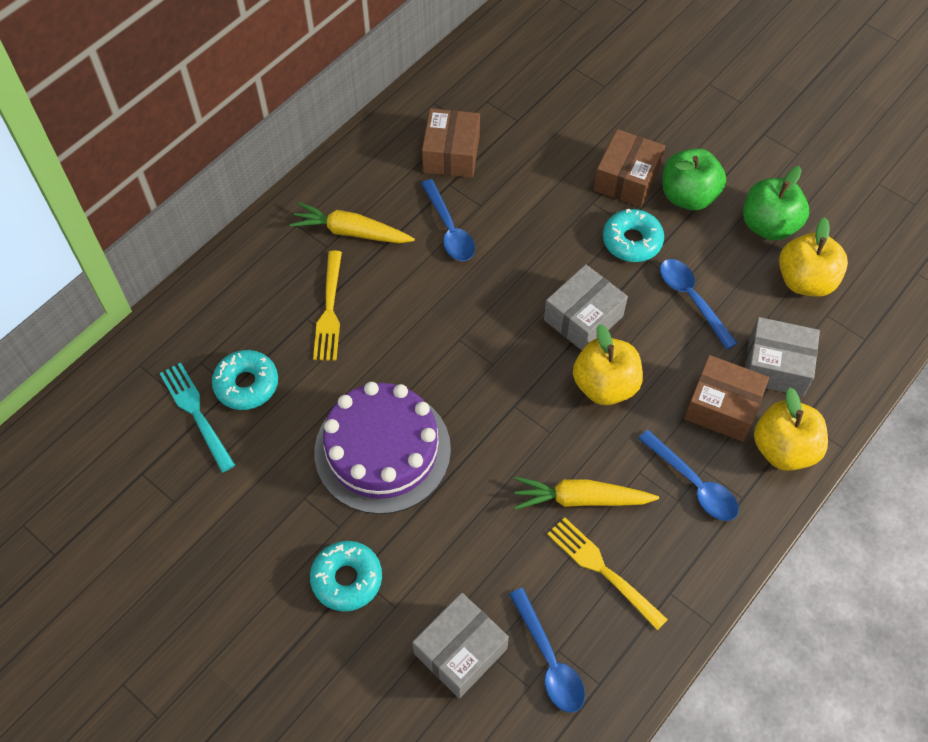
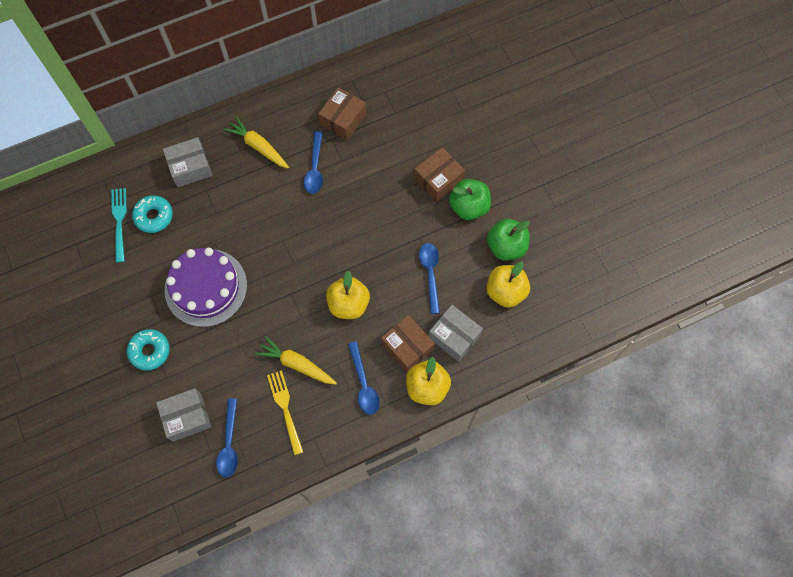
camera: 25 degrees right, 10 degrees up
(329, 310) = (221, 191): yellow fork -> none
(583, 318) = (360, 258): grey box -> grey box (190, 167)
(632, 241) = (417, 221): turquoise donut -> none

